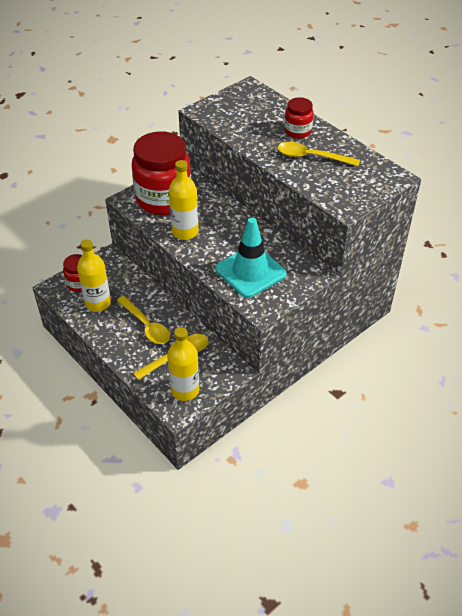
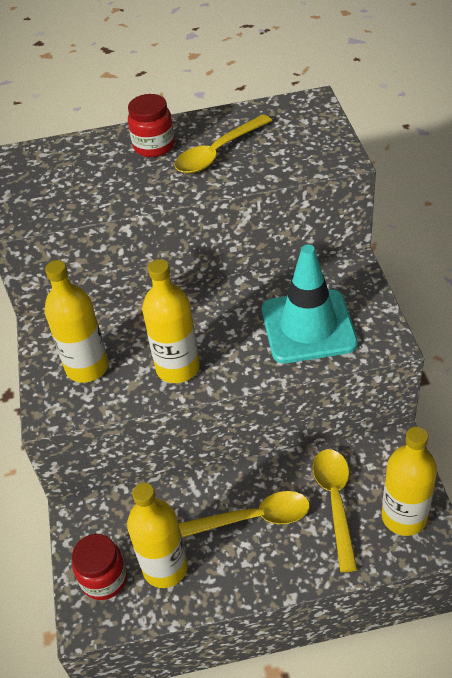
camera: 55 degrees left, 0 degrees up
(164, 199) = (87, 367): red jar -> yellow bottle

